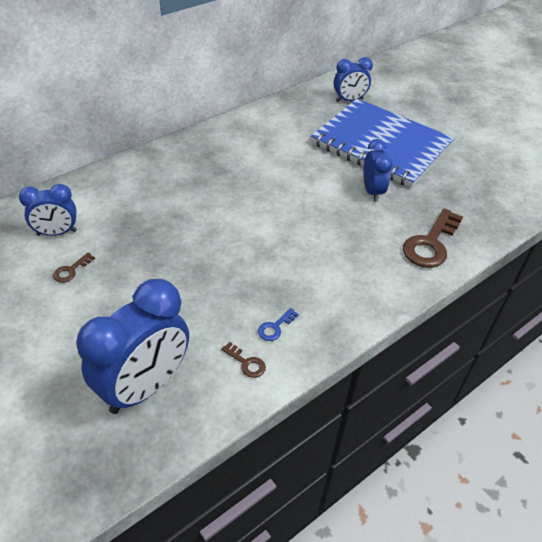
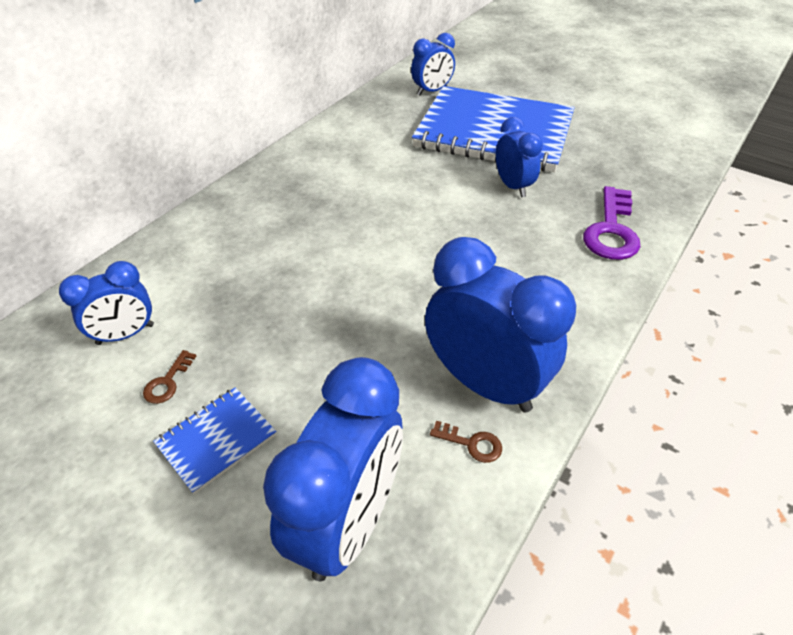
camera: 15 degrees left, 0 degrees up
(86, 314) = (216, 440): none -> blue notebook
(275, 327) = (484, 383): blue key -> blue clock
(431, 243) = (611, 230): brown key -> purple key

